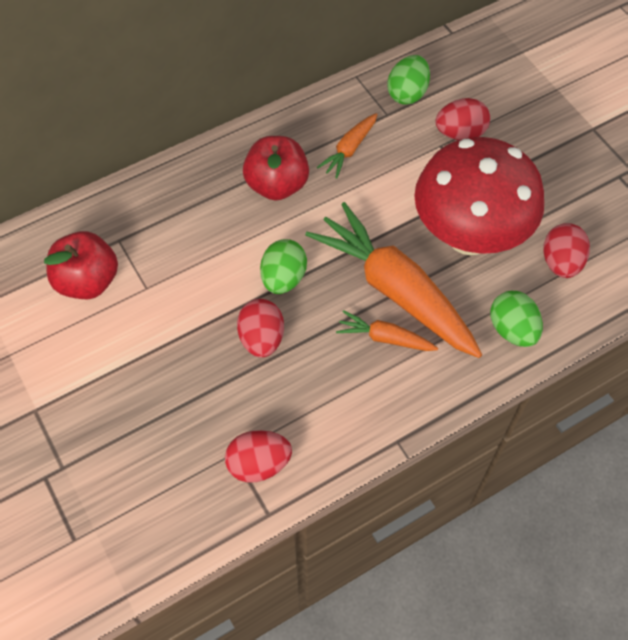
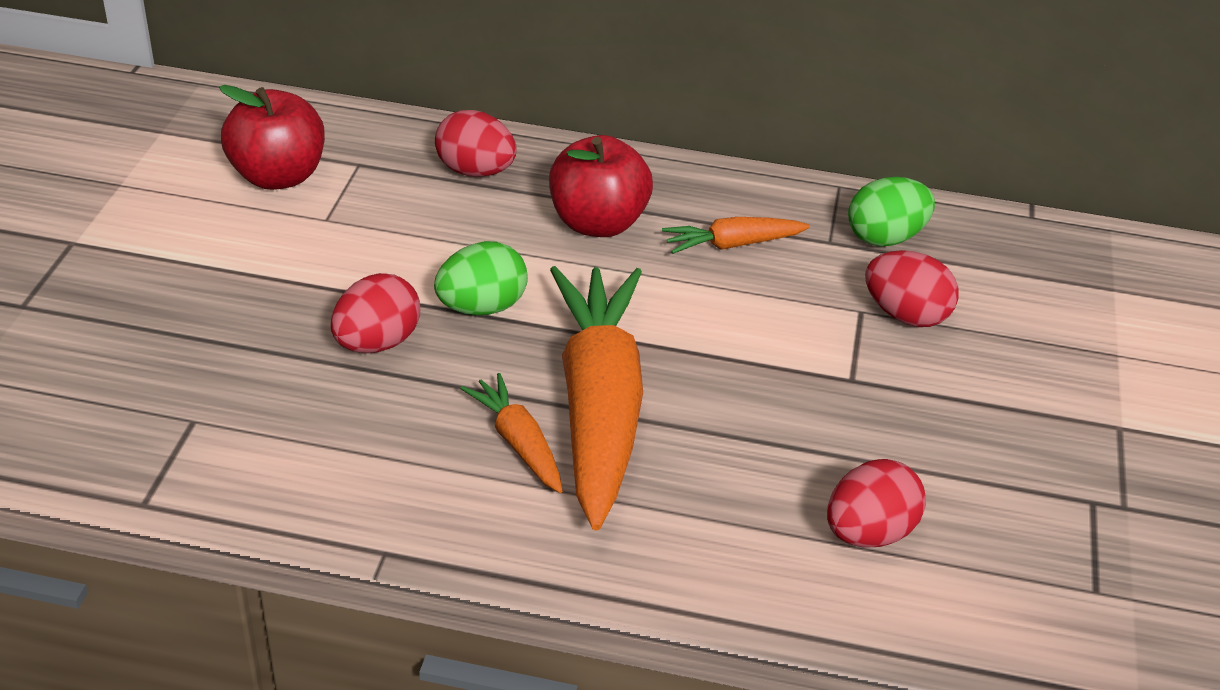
camera: 40 degrees right, 20 degrees down
(259, 464) = (203, 450): red egg -> red egg (475, 171)
(469, 236) = (773, 420): red mushroom -> none
(512, 330) = (696, 553): green egg -> none

